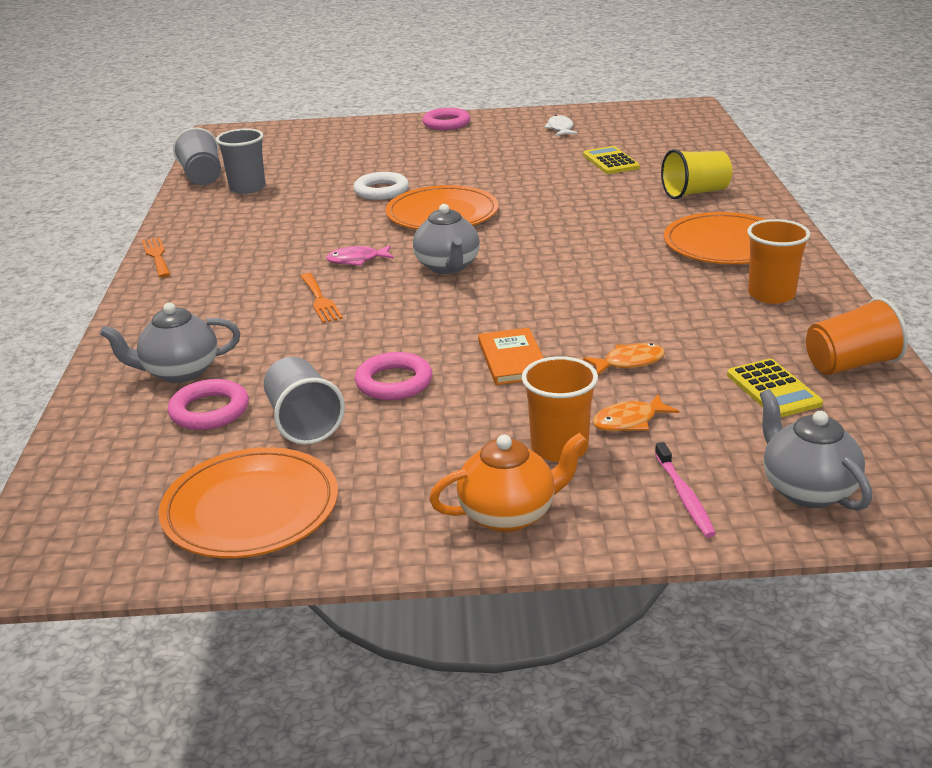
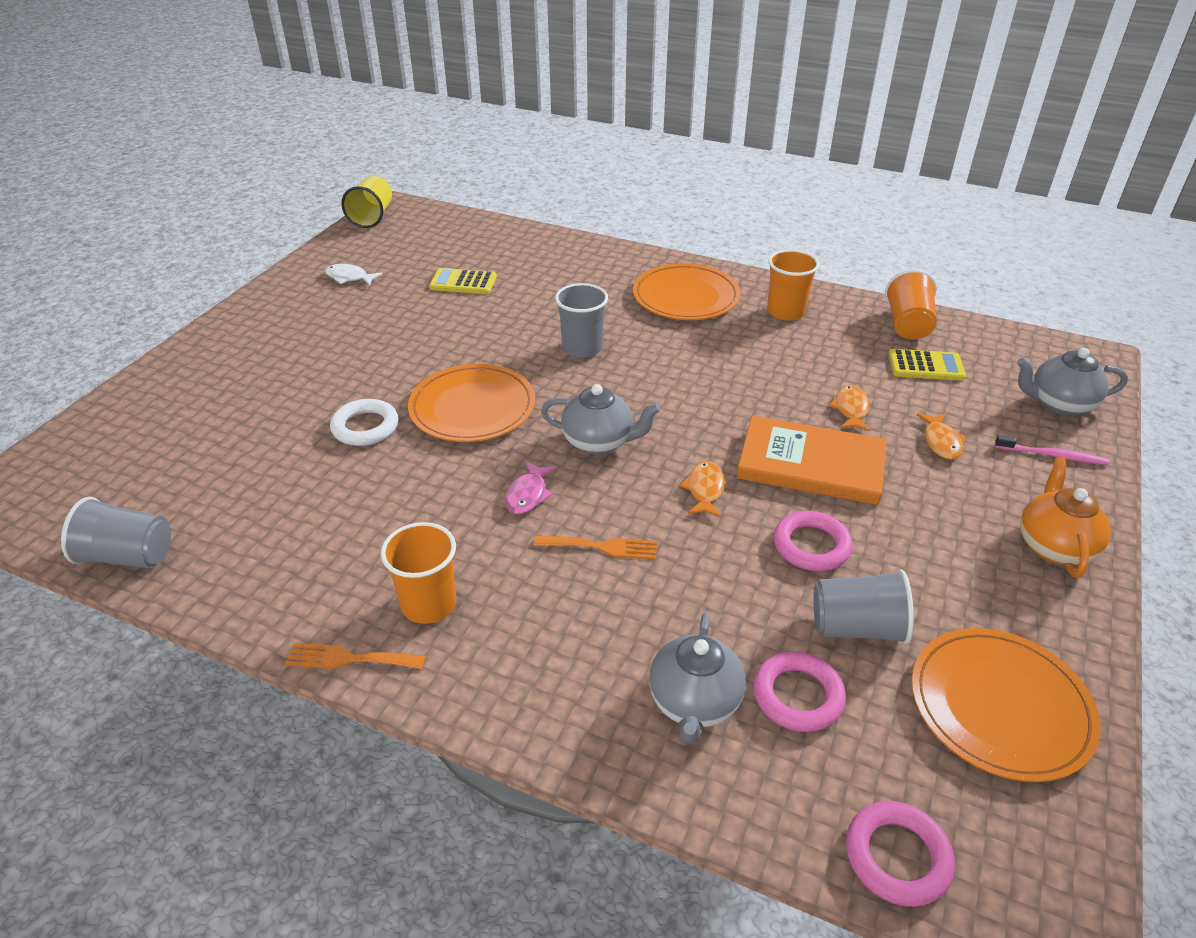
camera: 65 degrees left, 10 degrees up
(247, 188) = (223, 524): grey cup -> grey cup (582, 348)
(427, 321) = (705, 490): none -> orange fish
(446, 123) = (234, 331): pink ring -> pink ring (897, 857)
(512, 360) = (811, 464): orange book -> orange book, size x1.69
(559, 448) = (966, 488): orange cup -> orange cup (429, 604)
(695, 193) = (577, 272): yellow cup -> yellow cup (372, 217)

